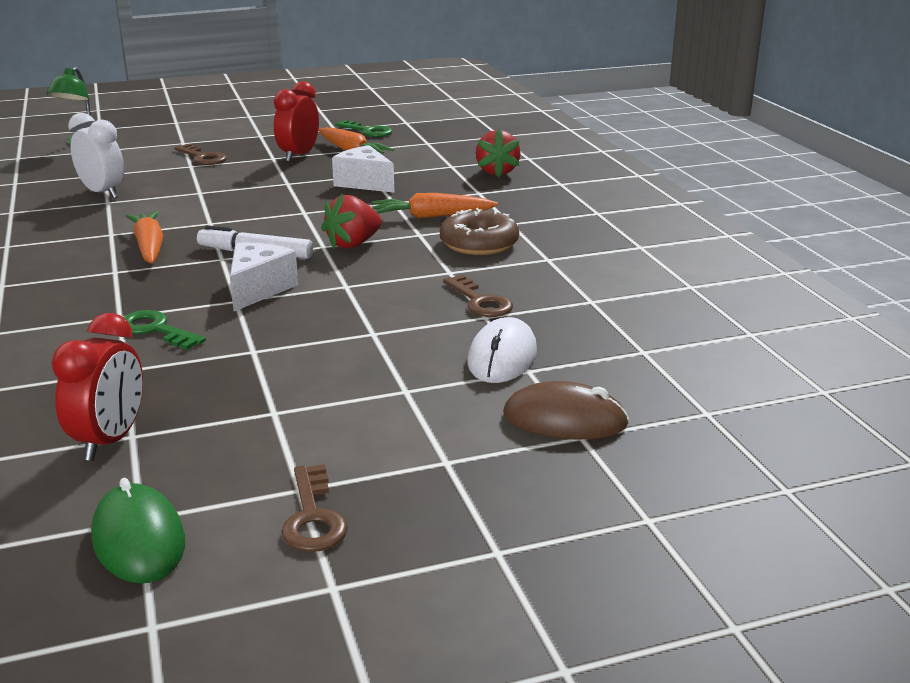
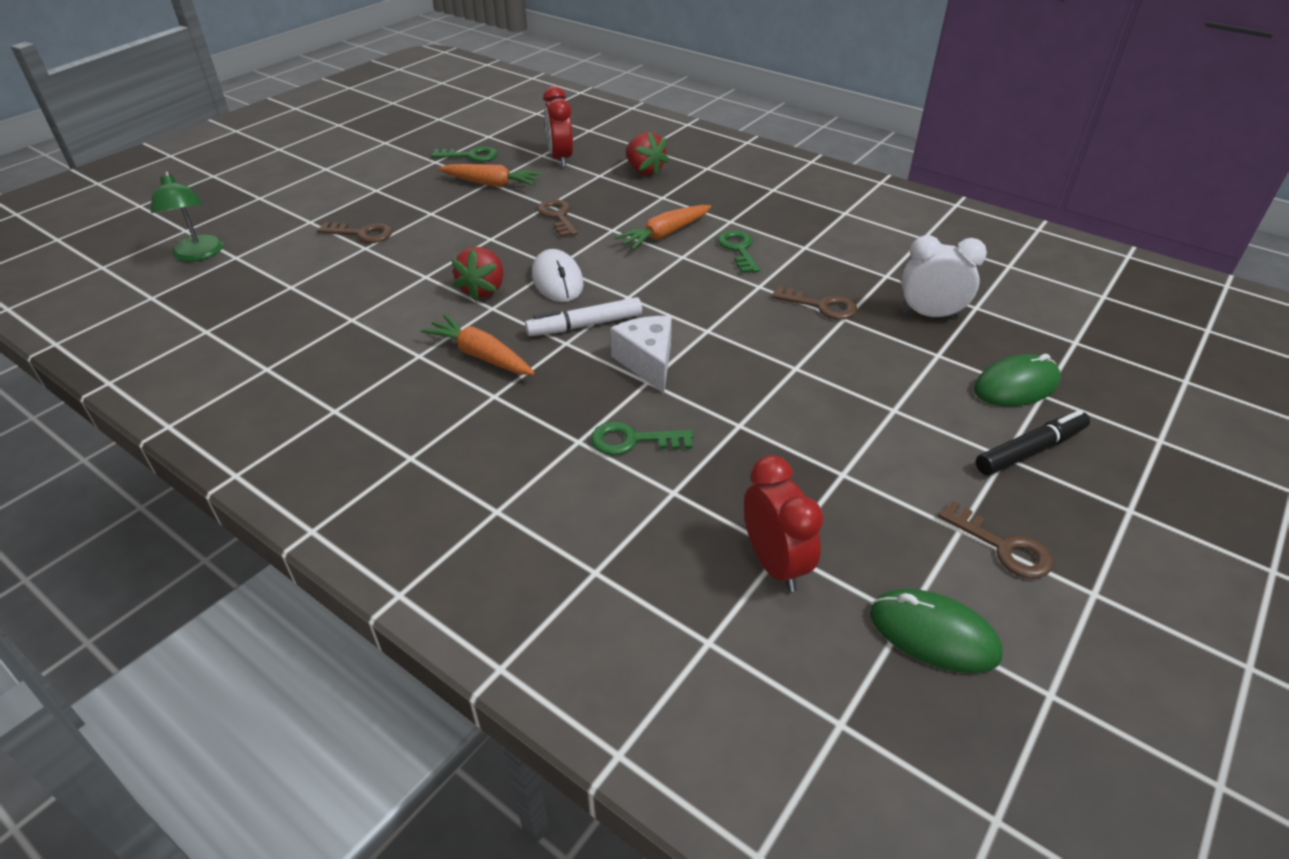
camera: 35 degrees left, 15 degrees up
(103, 193) = (329, 310): white clock -> white clock (930, 315)
(298, 156) = (452, 203): red clock -> red clock (560, 159)
(353, 244) = (648, 285): red strawberry -> red strawberry (483, 290)
(364, 183) = (557, 216): white cheese -> brown key
(479, 243) = (738, 249): brown donut -> green key
(481, 468) = (1030, 450): none -> black marker
(502, 357) = (907, 350): white mouse -> white mouse (557, 280)
(565, 419) = (1016, 386): brown mouse -> green mouse

